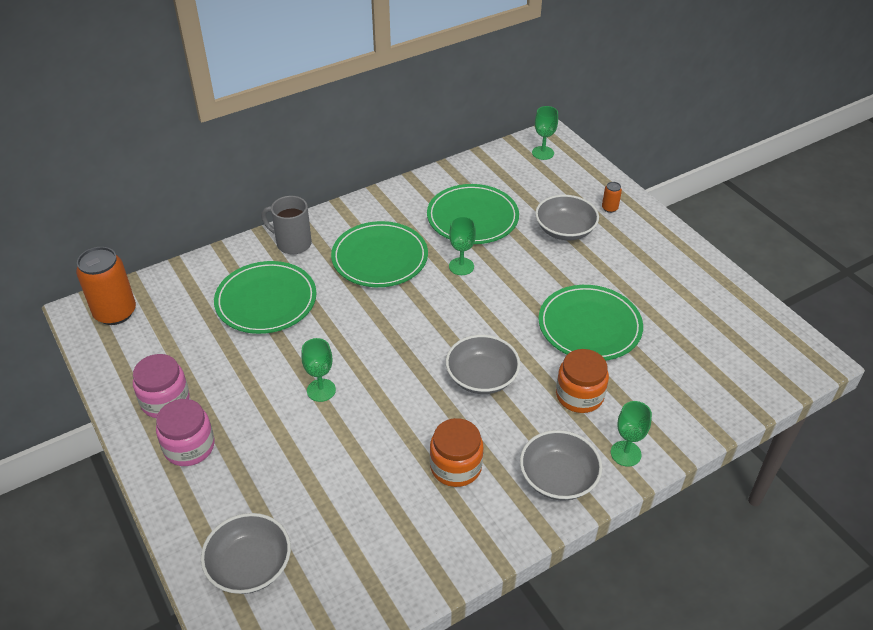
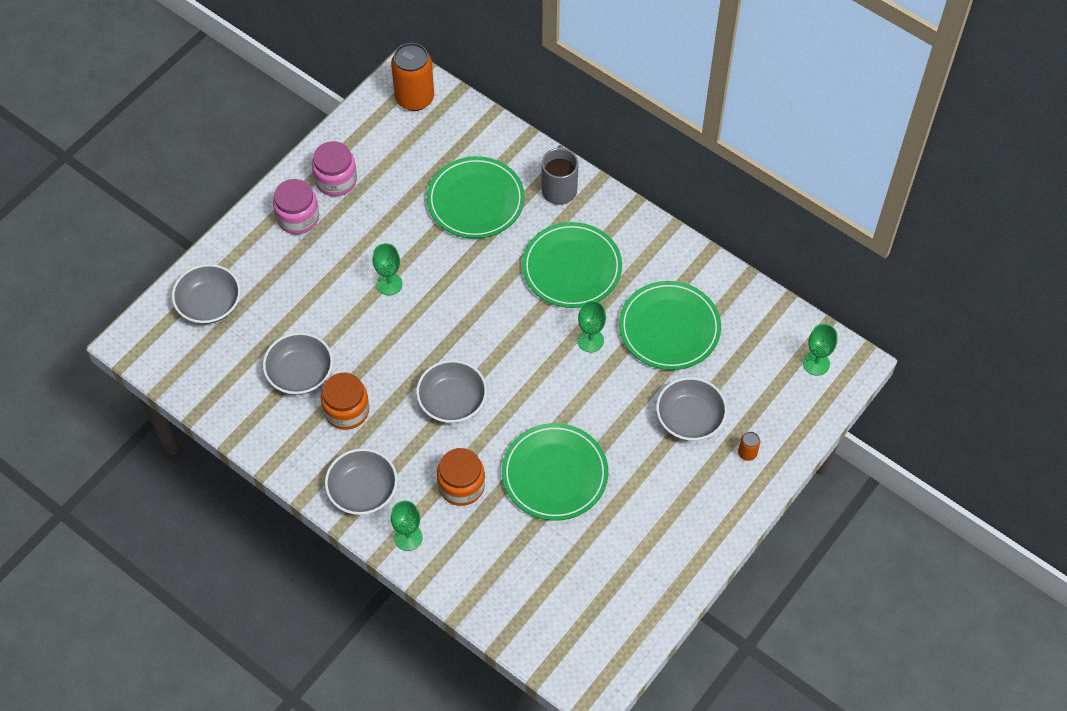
camera: 70 degrees right, 15 degrees up
(389, 497) = (300, 373): none -> grey bowl

